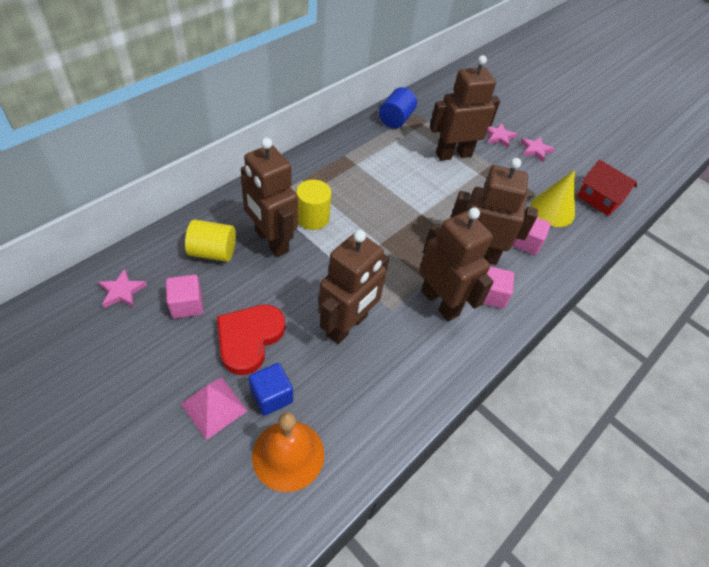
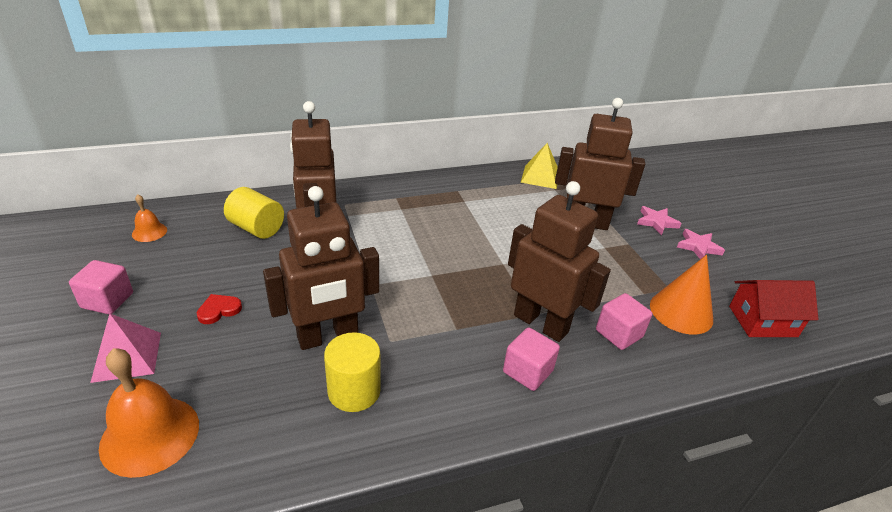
camera: 30 degrees right, 15 degrees down
(122, 291) = (149, 232): pink star -> orange bell
(187, 305) = (191, 261): pink cube -> pink cube (107, 300)
(249, 339) = (219, 310): red heart -> red heart, size x0.47
(271, 396) = (189, 370): blue cube -> none
(312, 218) = (378, 231): yellow cylinder -> yellow cylinder (354, 391)
(395, 119) = (540, 177): blue cylinder -> yellow pyramid
(440, 302) = (455, 355): brown robot -> none
(552, 210) = (681, 312): yellow cone -> orange cone
(599, 199) = (762, 321): red house -> red house turned 75 degrees counterclockwise

